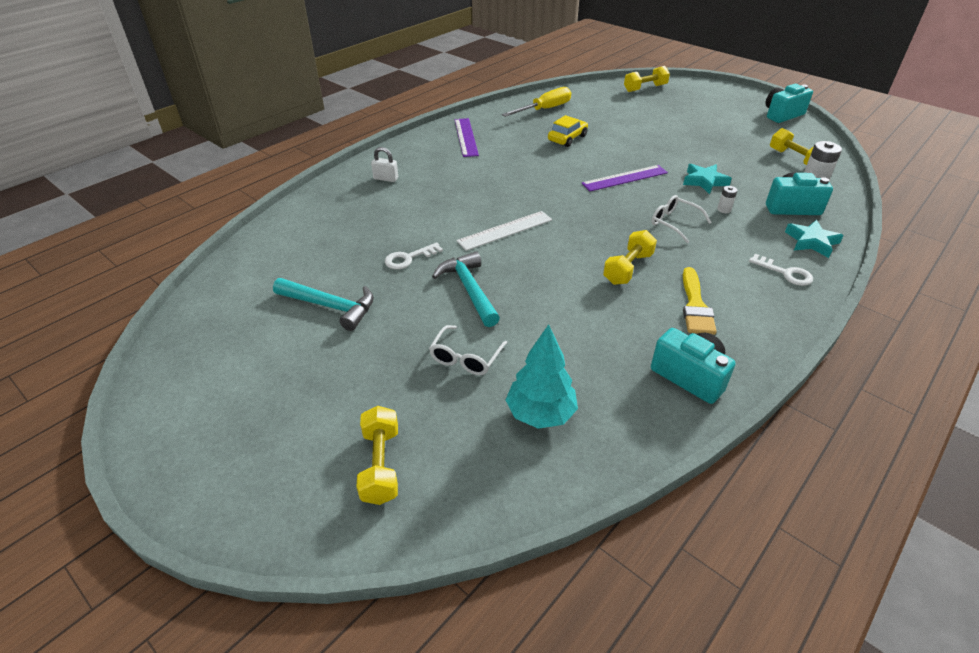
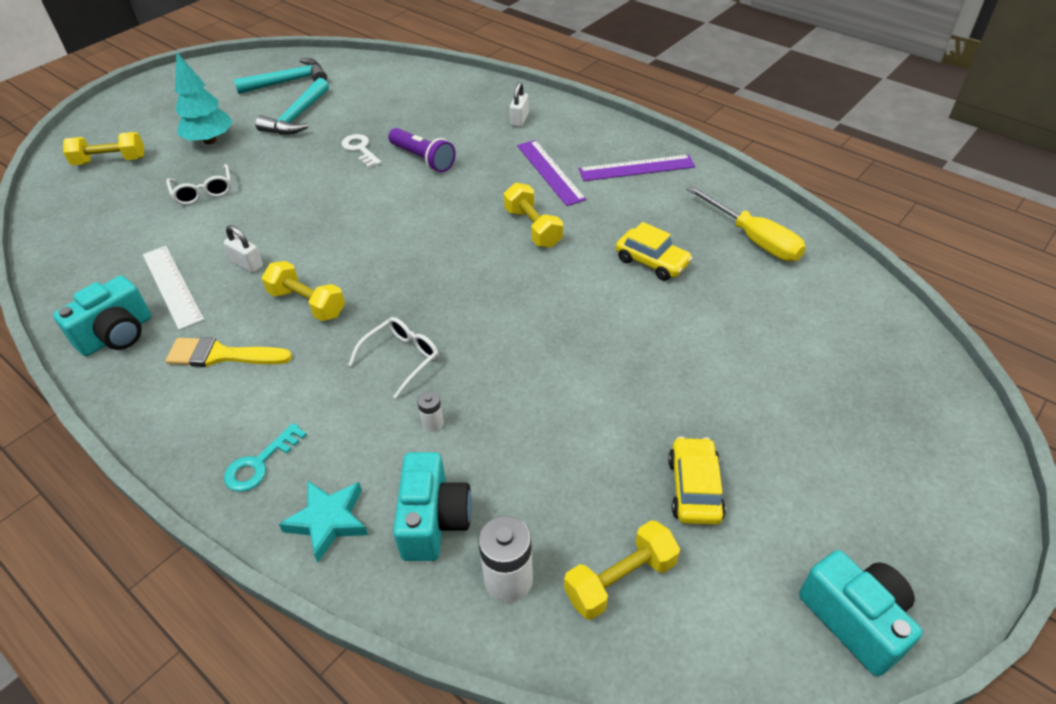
camera: 90 degrees right, 5 degrees up
(434, 223) = (423, 159): none -> purple flashlight
(465, 358) = (203, 192): white glasses -> white glasses turned 135 degrees counterclockwise
(469, 290) = (299, 189): turquoise hammer -> turquoise hammer (288, 82)
(505, 230) = (402, 208): white ruler -> white ruler (172, 286)
(540, 414) = (119, 235): turquoise tree -> turquoise tree (210, 140)
(583, 308) = (247, 264): none -> white padlock
(624, 178) = (529, 317): purple ruler -> purple ruler (550, 172)
(645, 88) = (909, 376): yellow dumbbell -> yellow dumbbell (533, 228)
(704, 181) = (522, 412): turquoise star -> none
(734, 139) = (694, 488): none -> yellow car
(785, 273) = (260, 463): white key -> turquoise key

